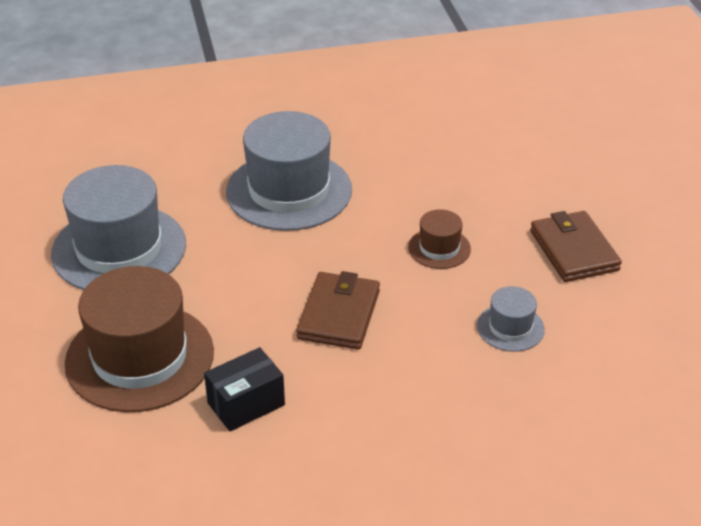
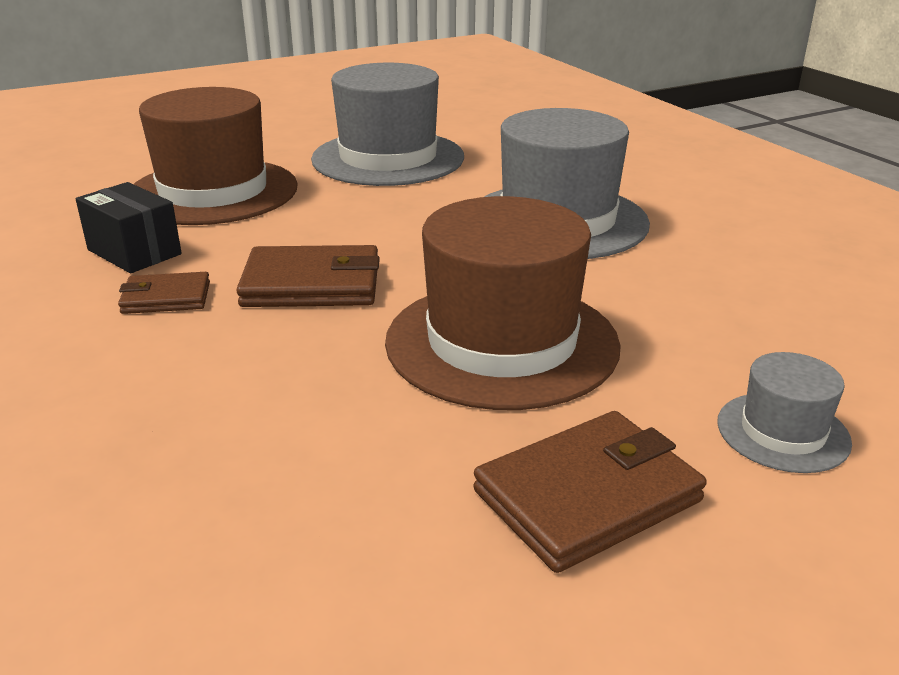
camera: 75 degrees right, 10 degrees down
(332, 385) = (166, 298): none -> brown wallet
(439, 248) = (502, 342): brown hat -> brown hat, size x2.13
(510, 327) = (318, 436): grey hat -> grey hat (782, 432)

